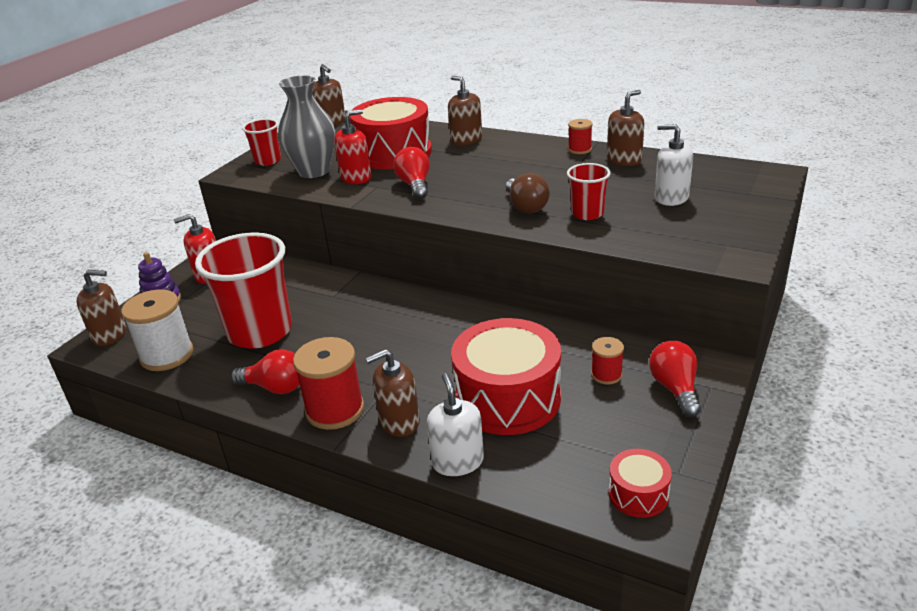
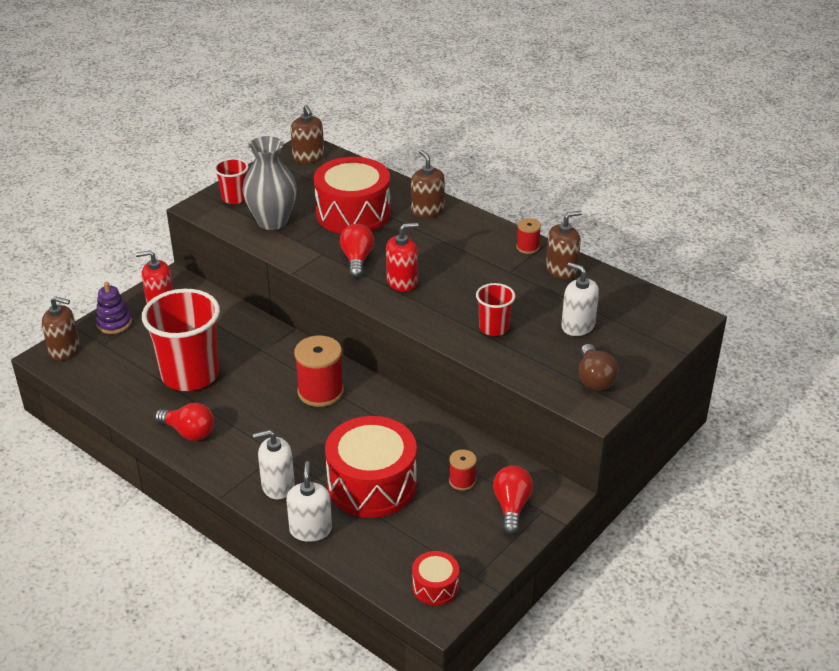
camera: 10 degrees right, 5 degrees up
(167, 355) = (108, 381): white spool -> none
(335, 410) = (231, 463): red spool -> red spool (320, 392)
(356, 178) = (308, 238): red soap dispenser -> red soap dispenser (402, 282)
(399, 422) = (278, 486): brown soap dispenser -> white soap dispenser
(526, 206) = (444, 308): brown light bulb -> brown light bulb (594, 379)

